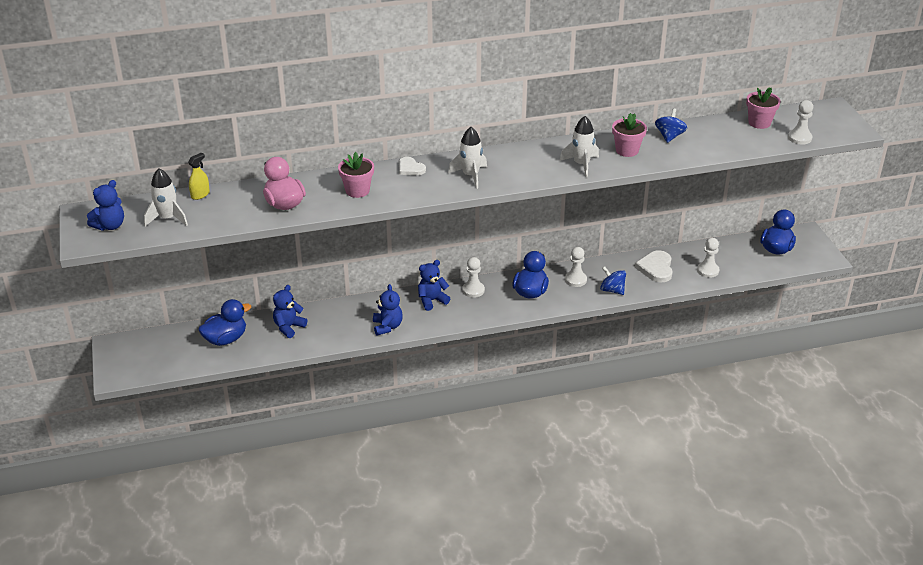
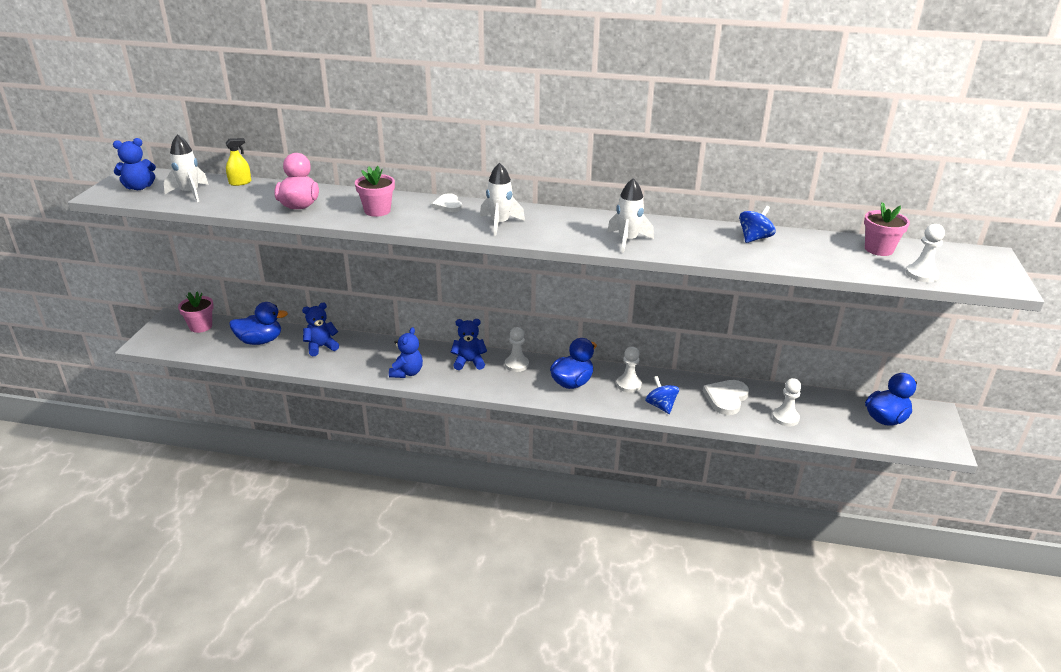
camera: 25 degrees right, 5 degrees down
(627, 150) = (692, 240): pink flower pot -> pink flower pot (201, 326)

